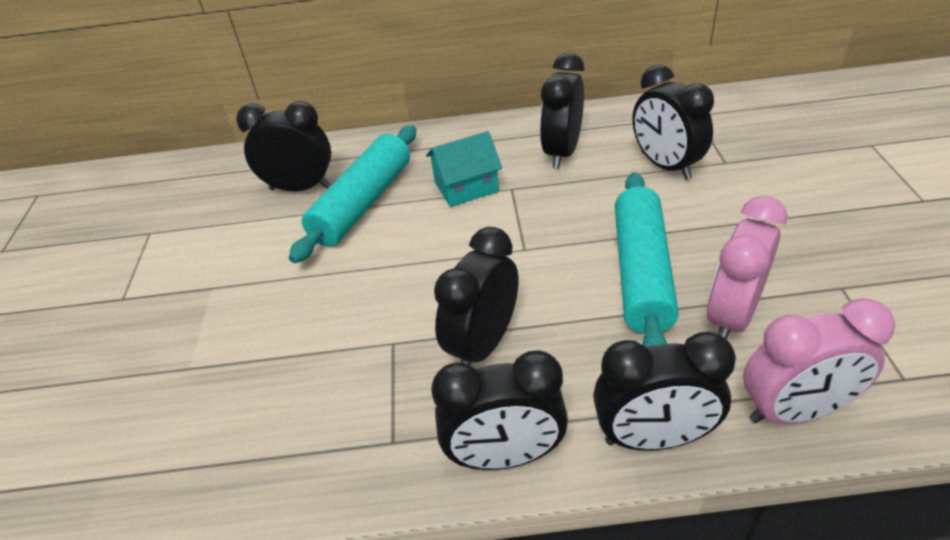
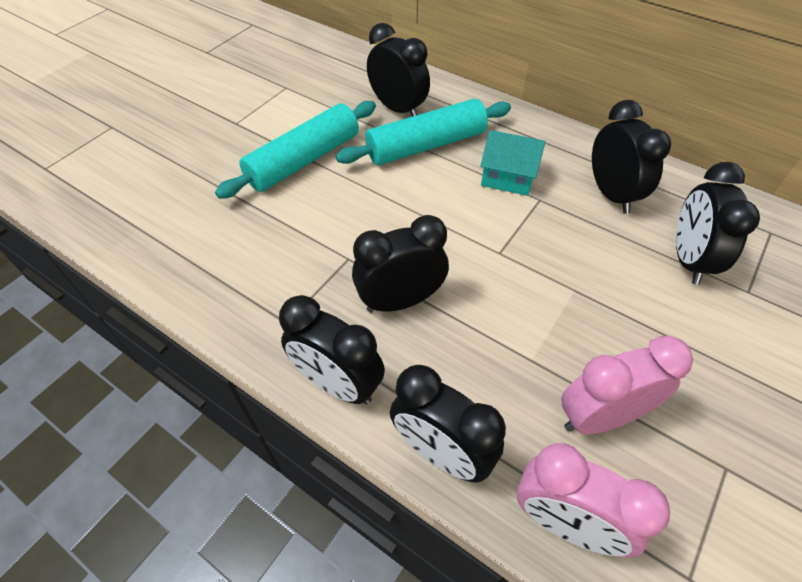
camera: 35 degrees right, 10 degrees up
(562, 152) = (611, 194): black clock -> black clock turned 105 degrees clockwise
(640, 272) = (566, 331): turquoise rolling pin -> turquoise rolling pin (303, 160)

